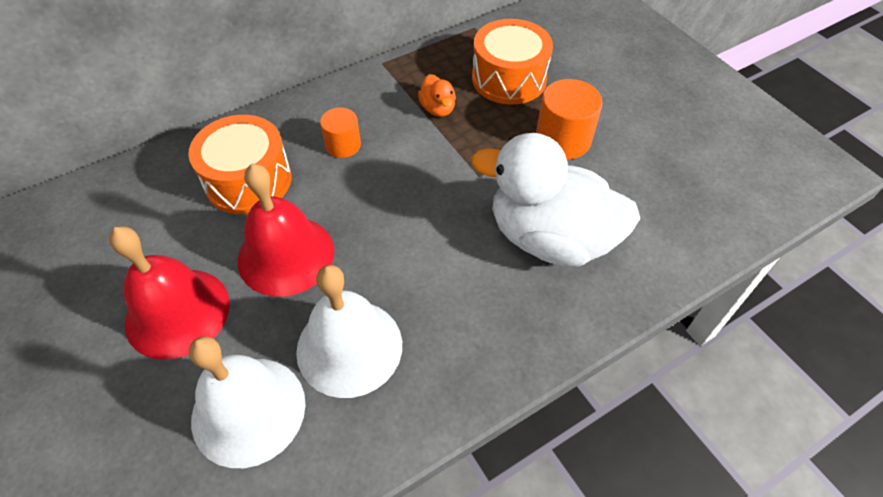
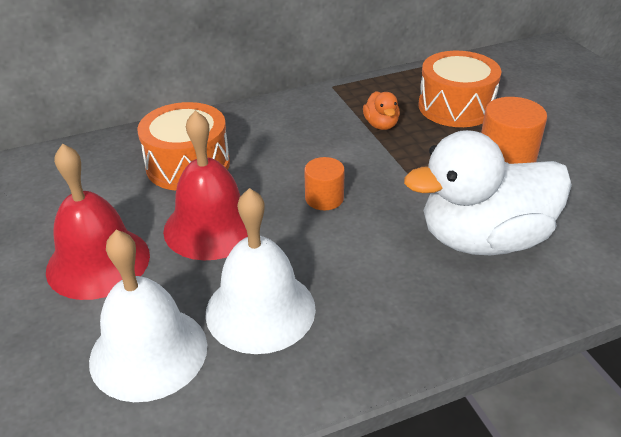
camera: 10 degrees right, 15 degrees down
(343, 145) = (283, 145): orange cylinder -> orange cylinder (324, 198)
(550, 238) = (483, 239): white duck -> white duck turned 45 degrees counterclockwise

